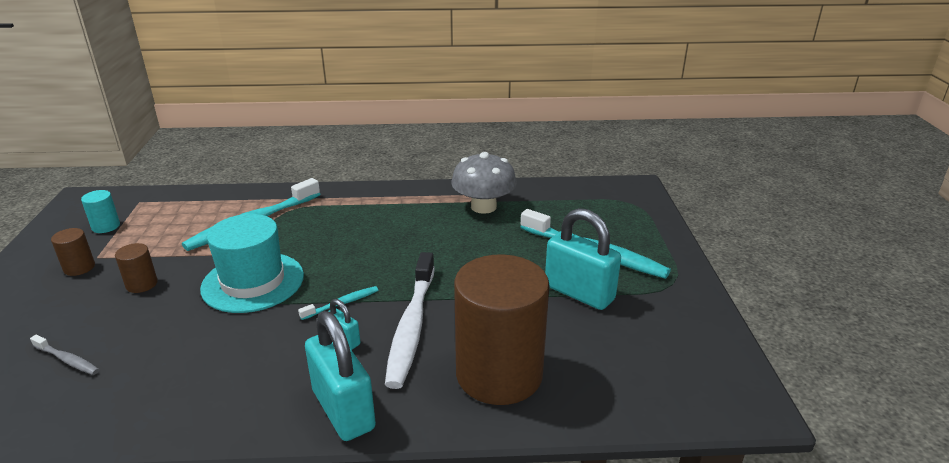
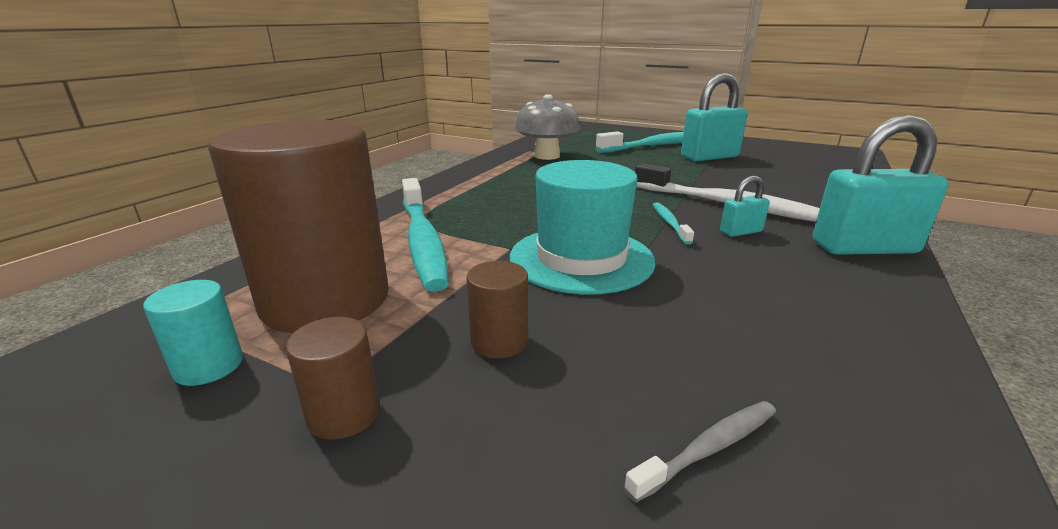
camera: 60 degrees left, 5 degrees down
(499, 374) = (812, 191): brown cylinder -> brown cylinder (326, 300)

